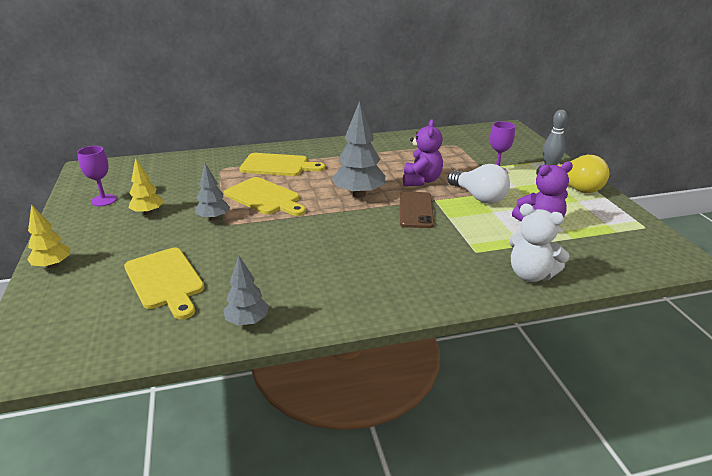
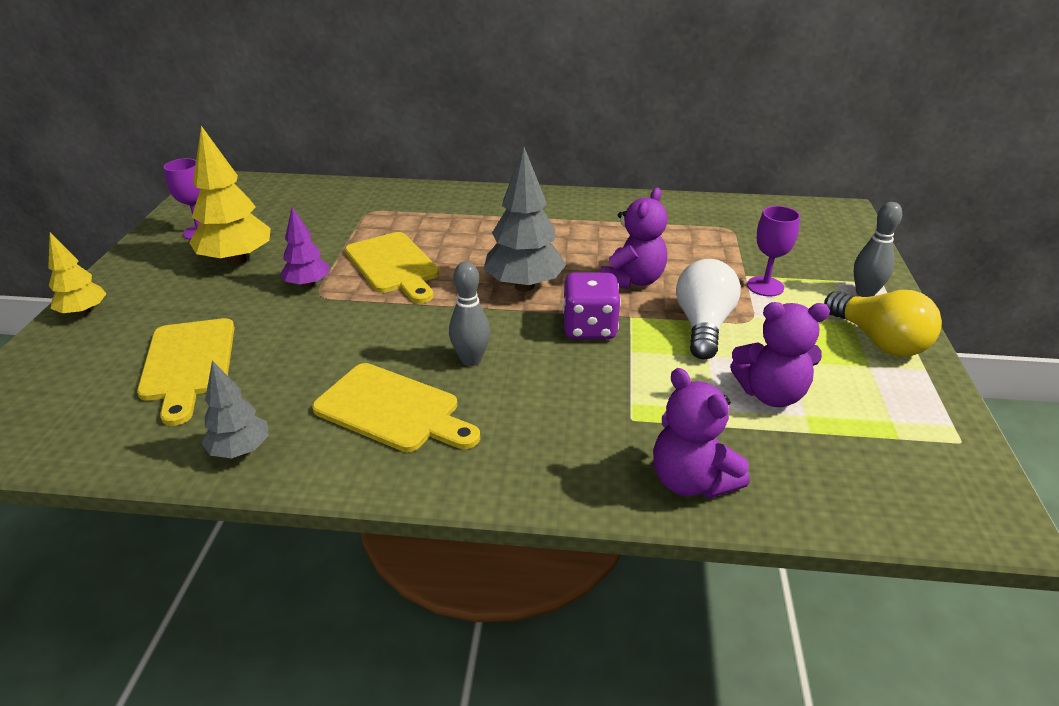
camera: 20 degrees right, 5 degrees up
(148, 213) = (237, 260): yellow tree -> yellow tree, size x1.69
(213, 218) = (308, 285): grey tree -> purple tree
(278, 165) = (445, 219): yellow cutting board -> yellow cutting board (392, 410)
(358, 240) = (471, 360): none -> grey bowling pin
(416, 210) = (589, 328): brown phone -> purple dice
(478, 197) = (703, 325): white light bulb -> white light bulb turned 150 degrees counterclockwise
(530, 275) = (691, 481): white teddy bear -> purple teddy bear

